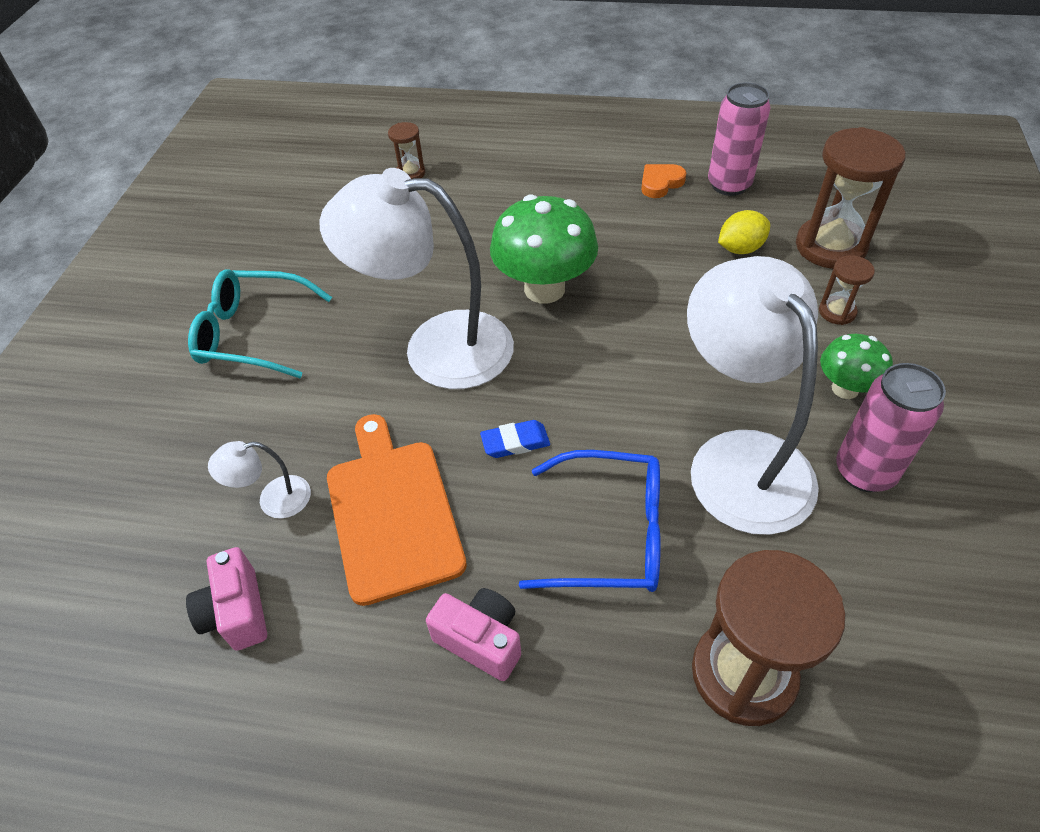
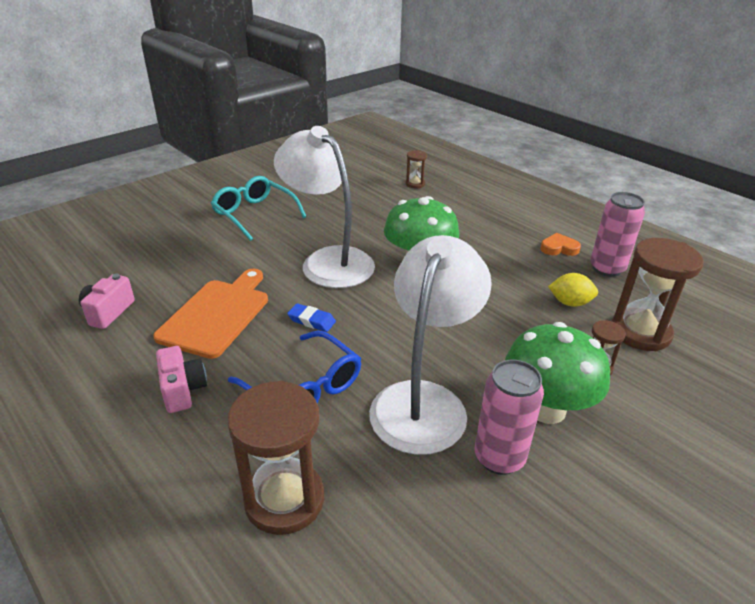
camera: 35 degrees right, 15 degrees down
(273, 500) = (177, 280): white lamp -> none
(845, 388) = (546, 408): green mushroom -> green mushroom, size x1.77

